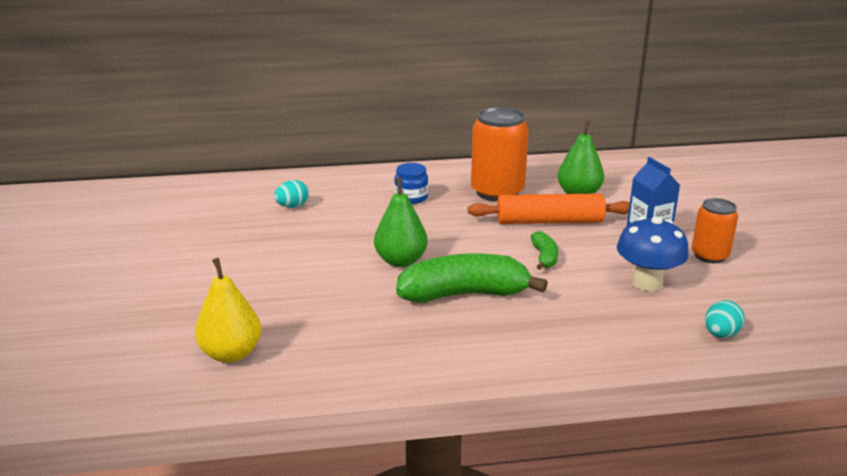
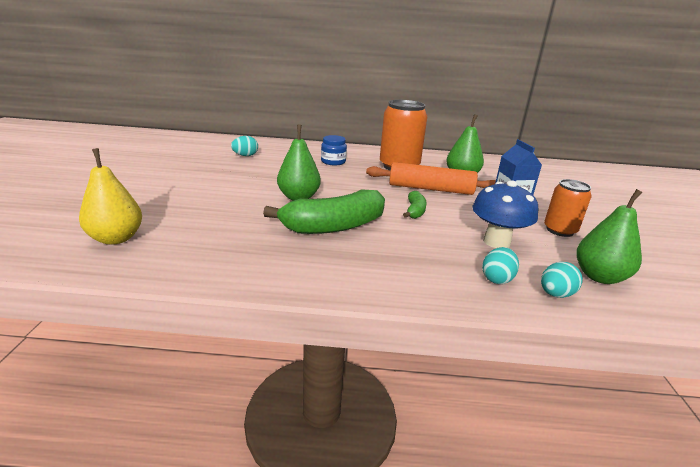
camera: 10 degrees right, 0 degrees up
(464, 294) = (334, 226): green banana -> green banana turned 150 degrees clockwise
(660, 328) = (497, 279): none -> turquoise egg
(759, 307) = (599, 277): none -> green pear

